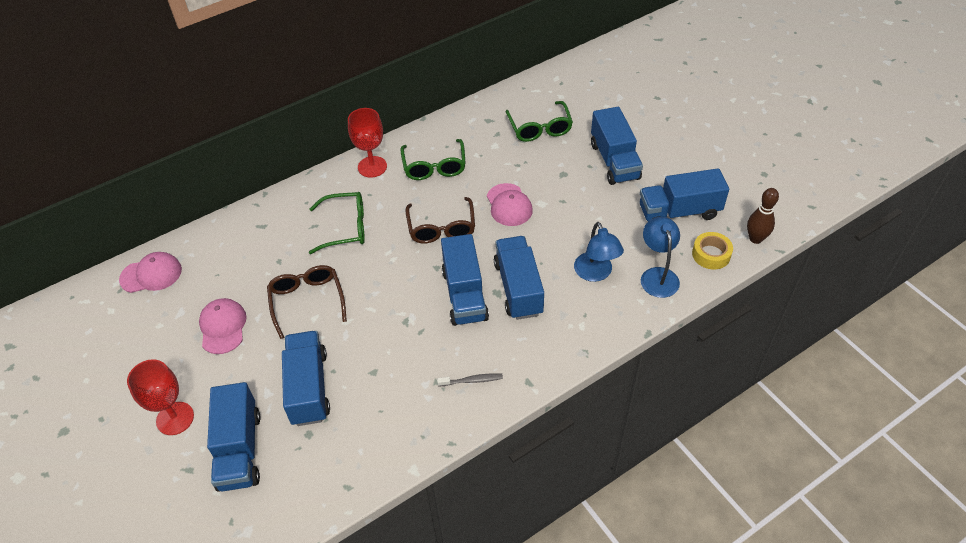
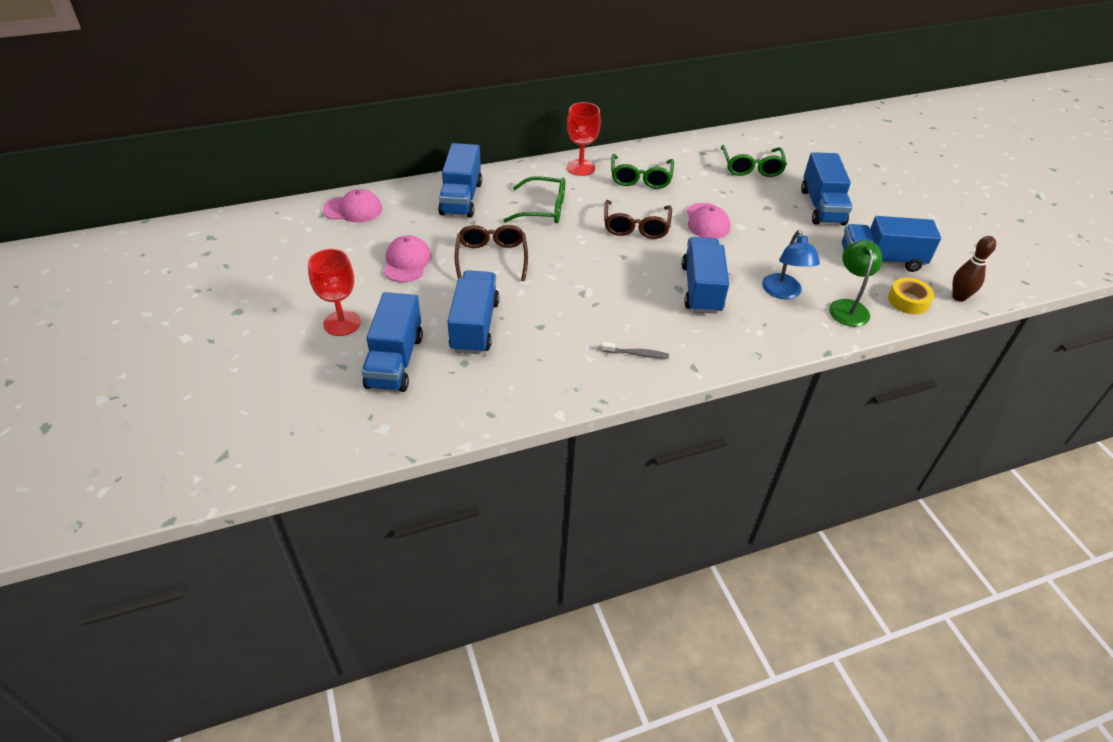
camera: 10 degrees right, 5 degrees down
(464, 295) = (646, 283): blue truck -> blue truck (461, 198)
(657, 275) = (848, 307): blue lamp -> green lamp

